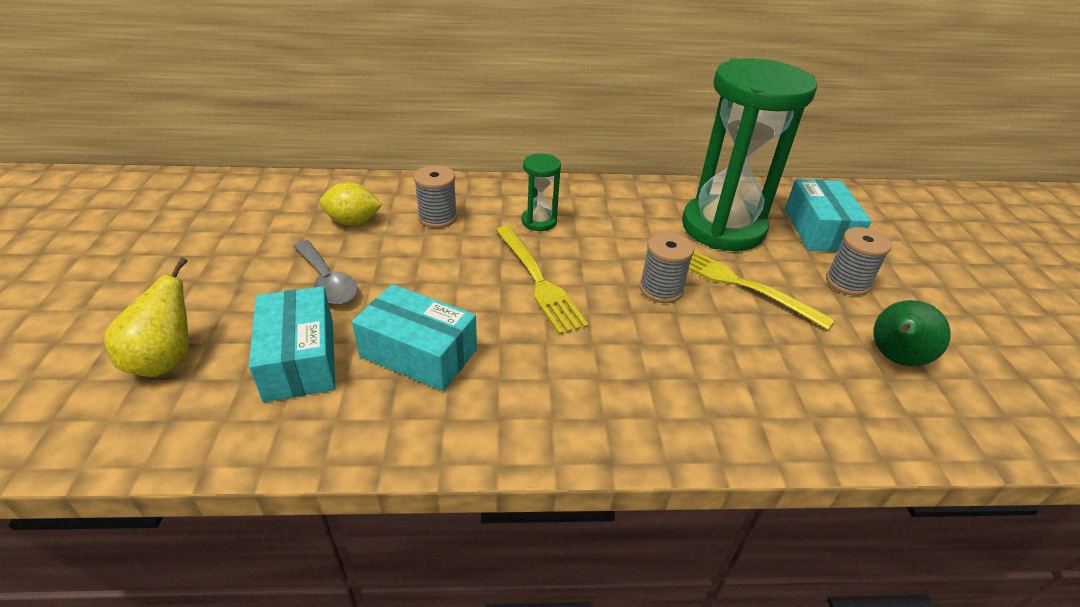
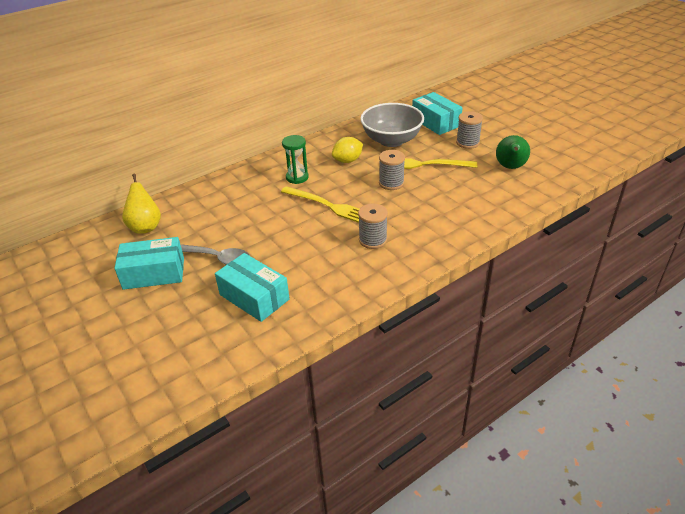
camera: 30 degrees left, 0 degrees up
(166, 360) = (183, 333): yellow pear -> yellow pear (145, 227)
(353, 221) = (192, 224): yellow lemon -> yellow lemon (347, 161)
(419, 353) = (310, 265): turquoise box -> turquoise box (154, 273)
(437, 218) = (239, 200): grey spool -> grey spool (373, 240)
(723, 228) = (391, 140): green hourglass -> grey bowl

